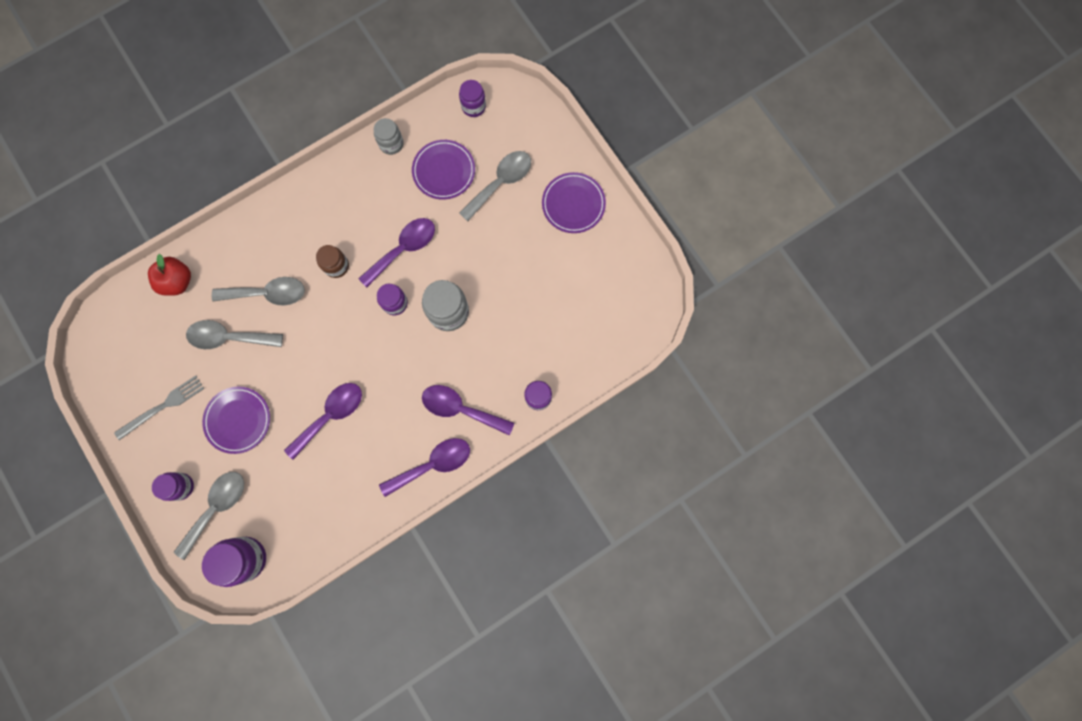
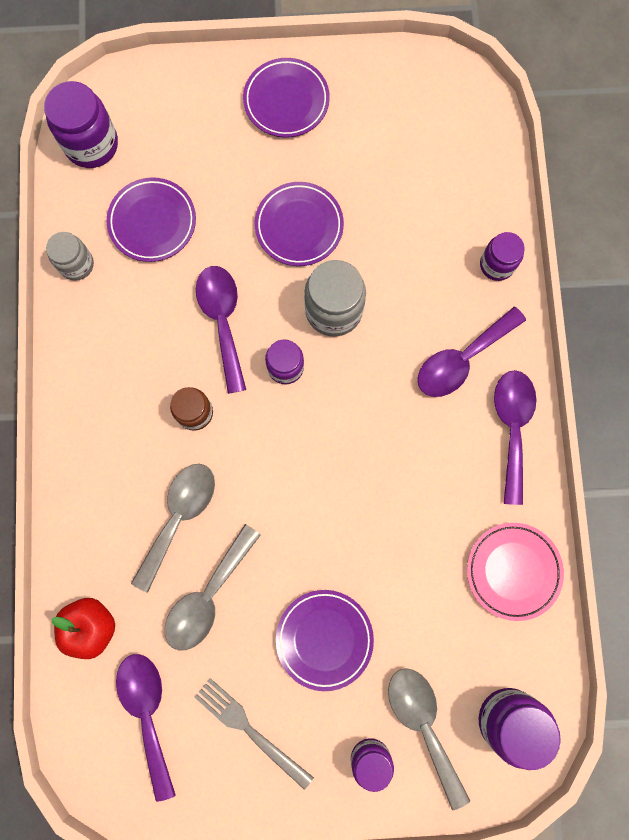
camera: 60 degrees left, 0 degrees up
(163, 406) = (250, 730): grey fork -> grey fork turned 45 degrees counterclockwise
(331, 415) = (383, 518): purple spoon -> purple spoon (148, 712)
(340, 513) = (513, 571): none -> pink plate
(473, 106) = (91, 144): purple jar -> purple jar, size x1.59
(492, 260) = (299, 226): none -> purple plate
(501, 183) = (209, 165): grey spoon -> none

